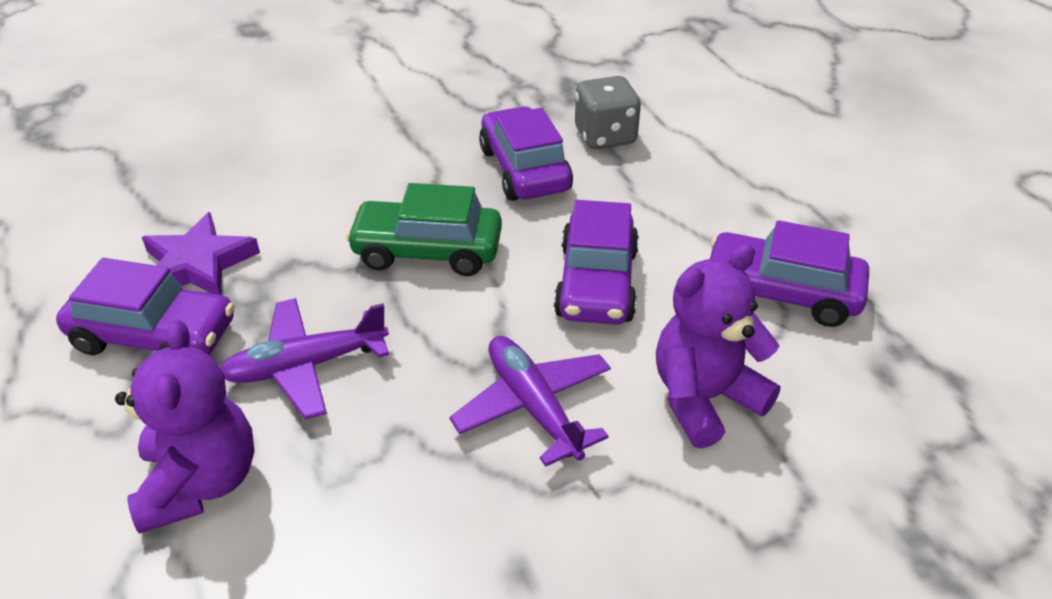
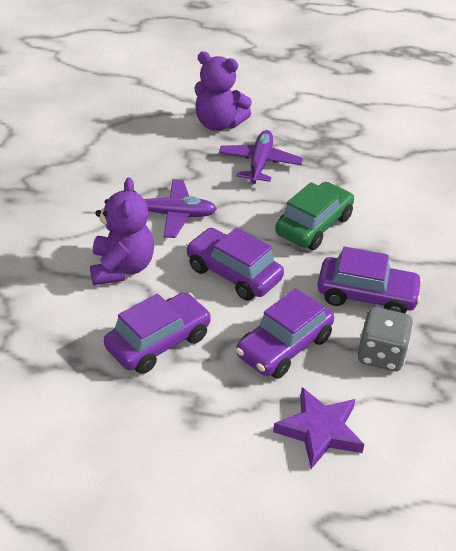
camera: 120 degrees right, 0 degrees up
(155, 336) = (317, 131): purple car -> purple car (284, 346)
(198, 264) = (363, 153): purple star -> purple star (320, 431)

